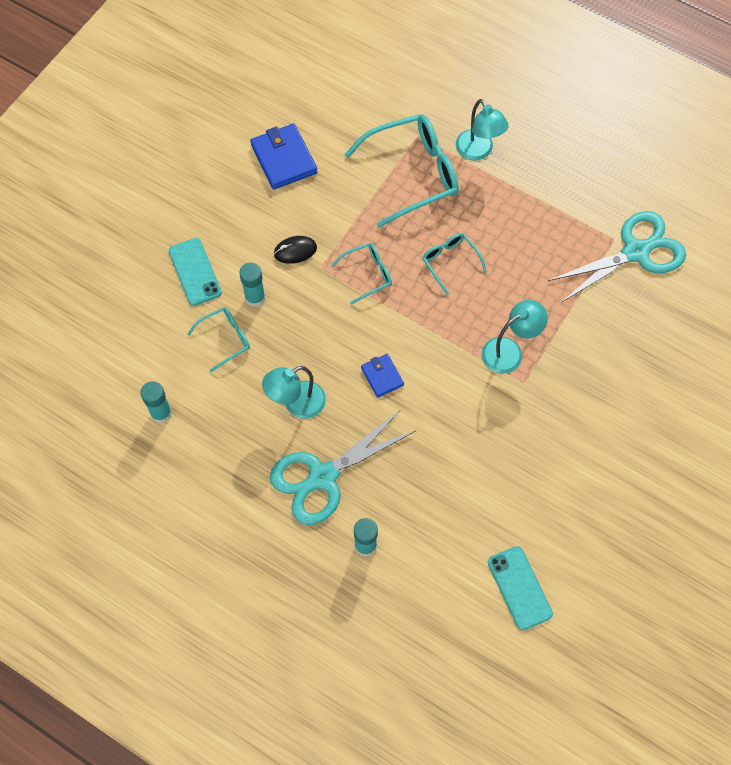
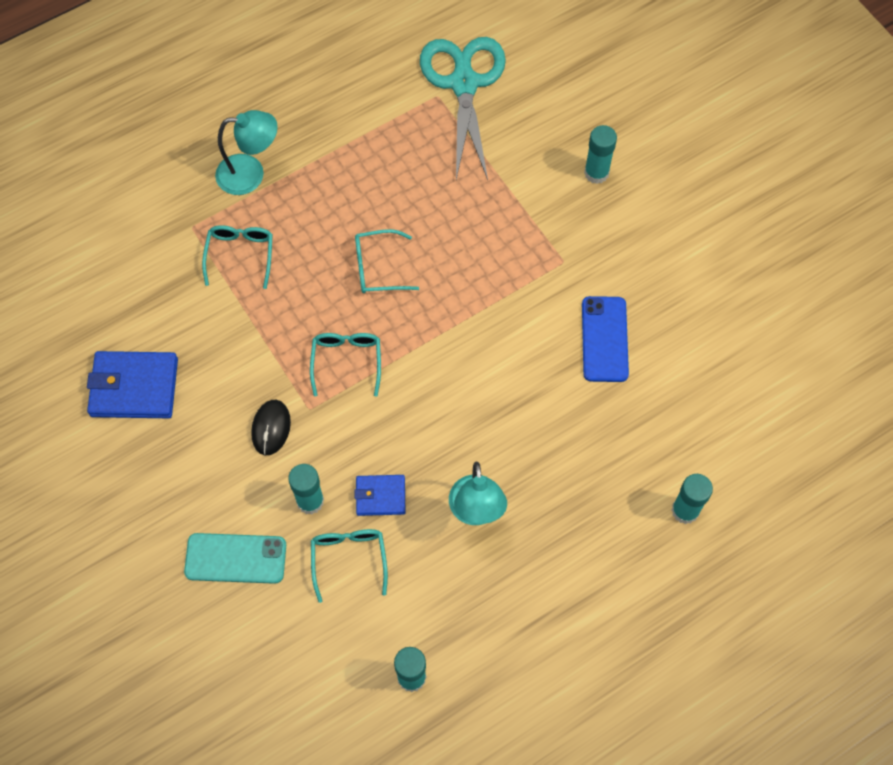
camera: 65 degrees left, 0 degrees up
(323, 477) = (582, 521): turquoise scissors -> none
(382, 376) = (486, 403): blue wallet -> blue wallet (380, 496)
(412, 174) = (240, 255): turquoise glasses -> turquoise glasses, size x0.51
(475, 436) = (604, 339): none -> blue phone
(509, 351) = (520, 258): turquoise lamp -> none
(519, 588) = (797, 375): turquoise phone -> none
(613, 374) = (596, 173): none -> turquoise glue stick

